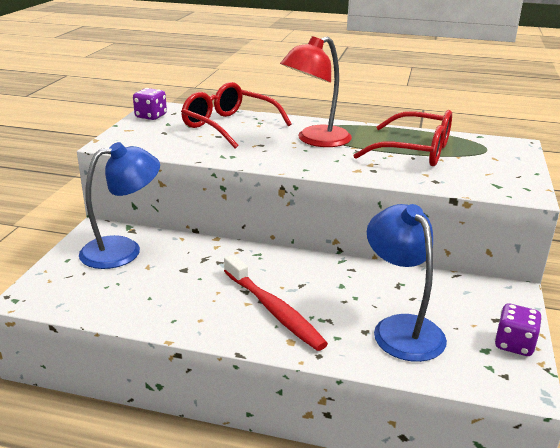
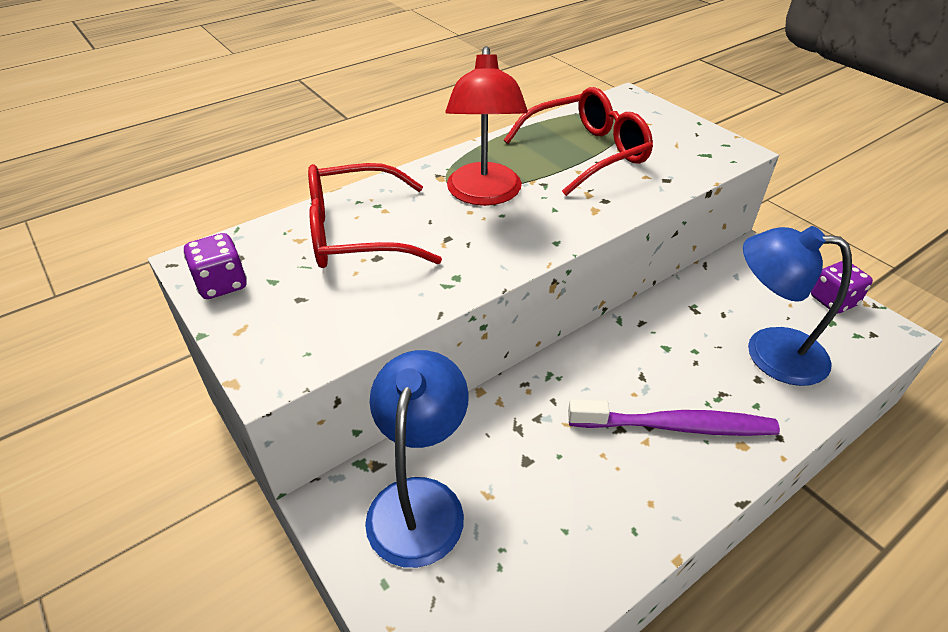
camera: 50 degrees left, 15 degrees up
(273, 310) = (675, 426): red toothbrush -> purple toothbrush

